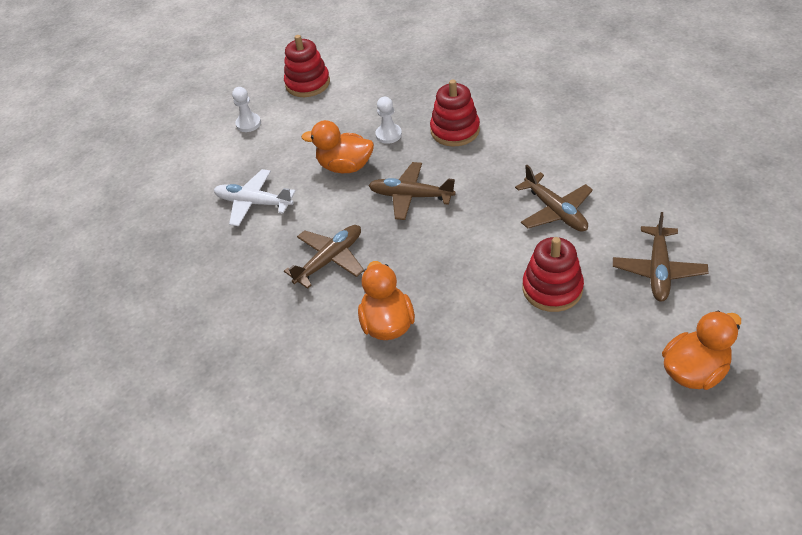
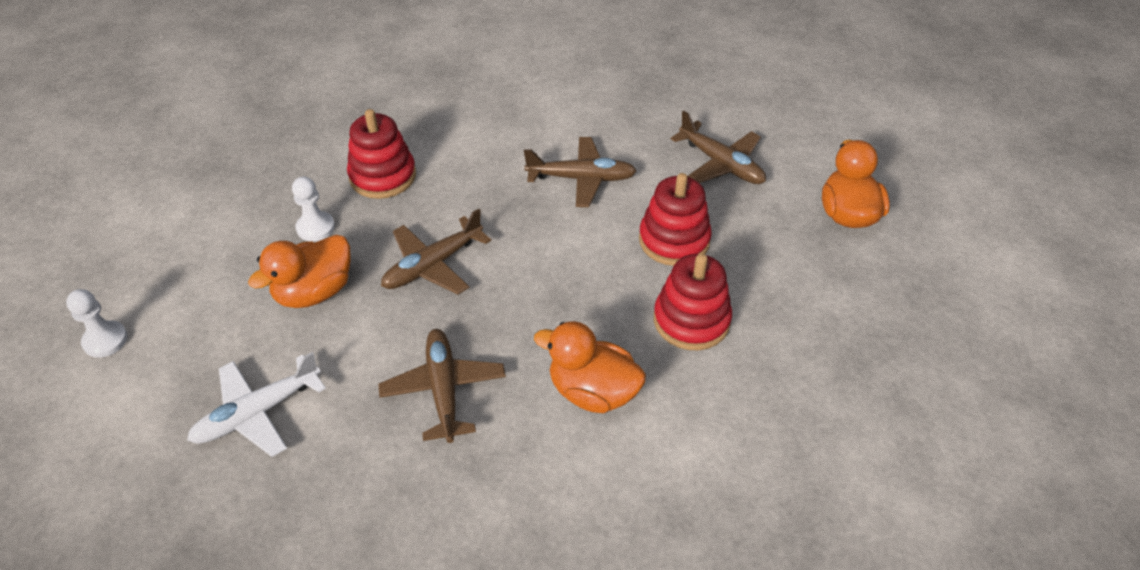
camera: 60 degrees left, 0 degrees up
(307, 83) = (123, 244): red stacking toy -> red stacking toy (691, 320)

